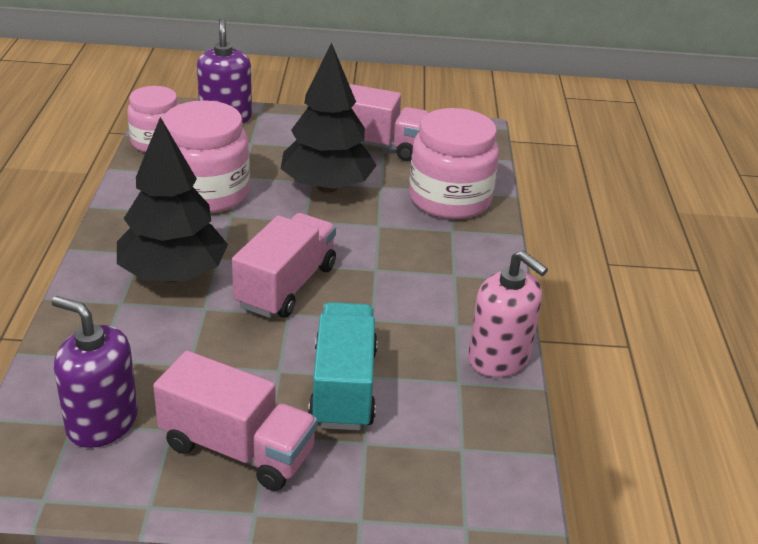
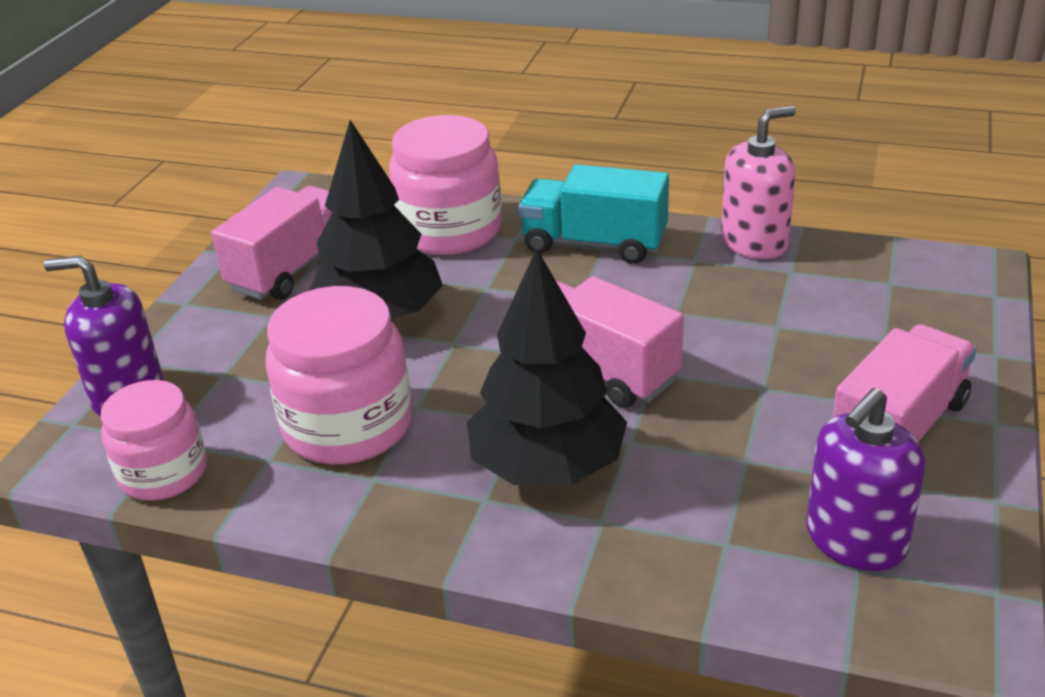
camera: 70 degrees left, 0 degrees up
(343, 387) = (795, 344): turquoise truck -> turquoise truck (594, 244)

